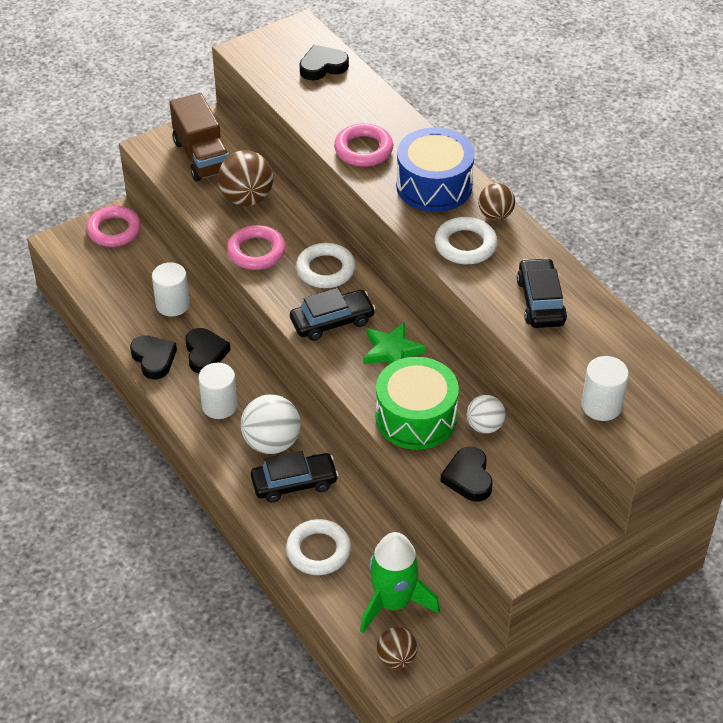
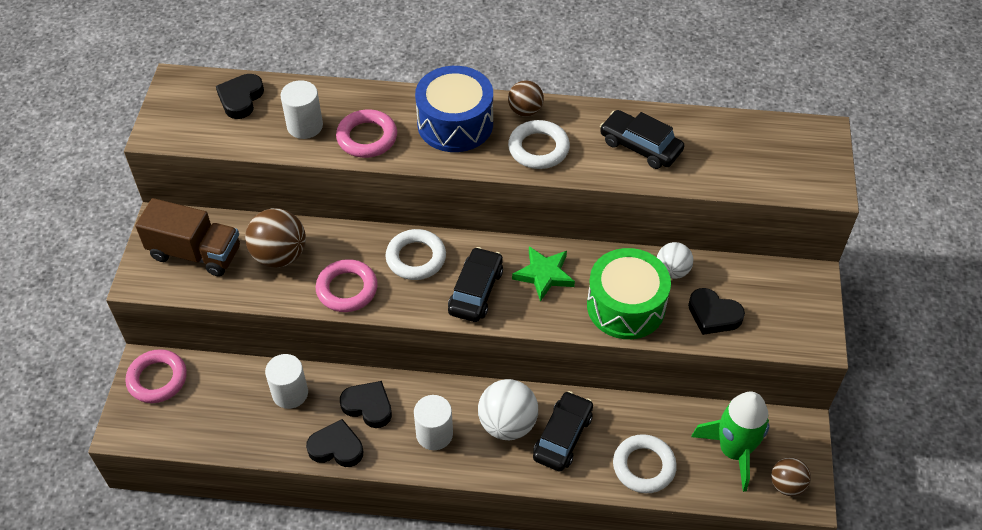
camera: 50 degrees left, 5 degrees up
(601, 405) = (774, 183): white cylinder -> white cylinder (305, 126)

